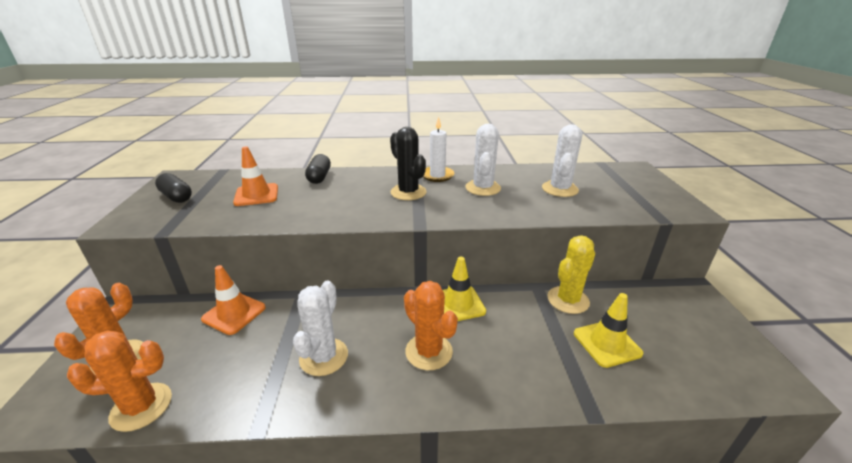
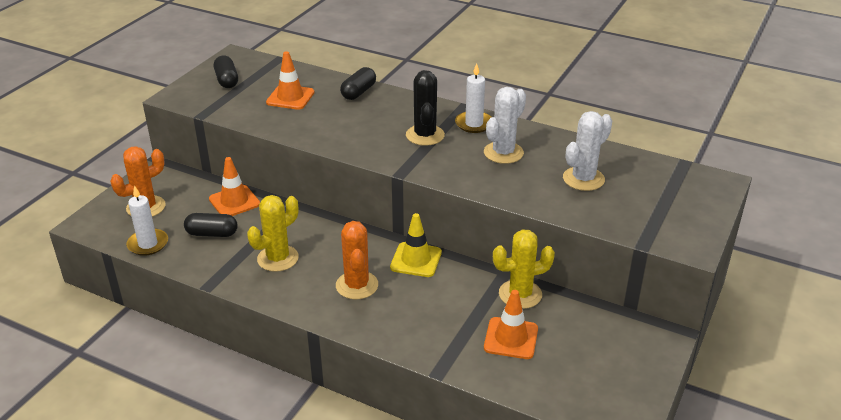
camera: 30 degrees right, 5 degrees up
(141, 407) = (148, 244): orange cactus -> white candle
(226, 359) = (212, 234): none -> black capsule
(324, 357) = (278, 258): white cactus -> yellow cactus
(607, 343) = (511, 338): yellow traffic cone -> orange traffic cone

